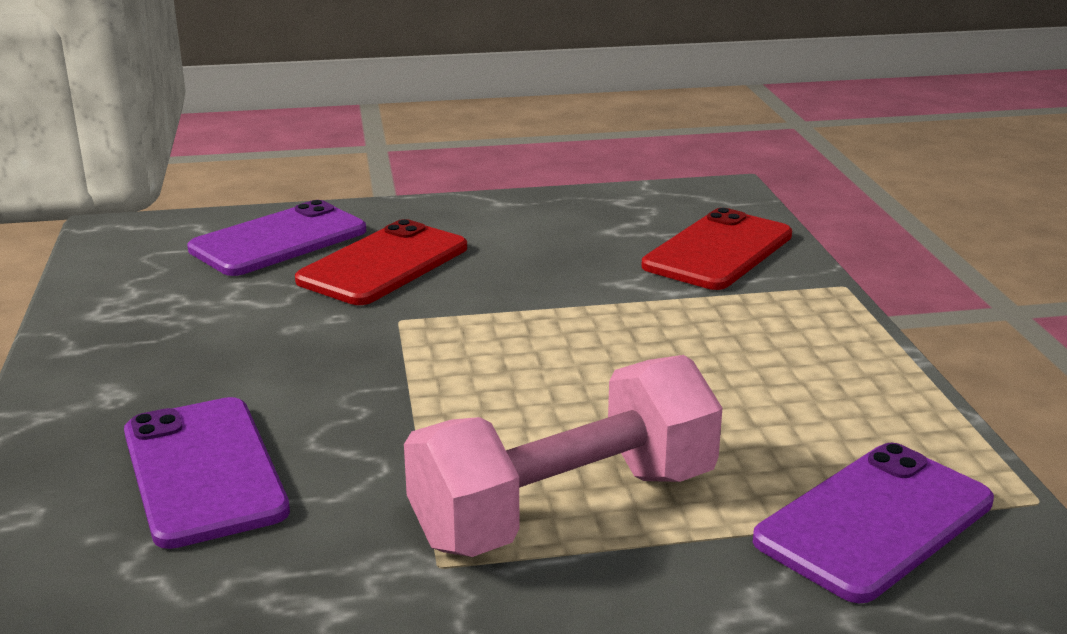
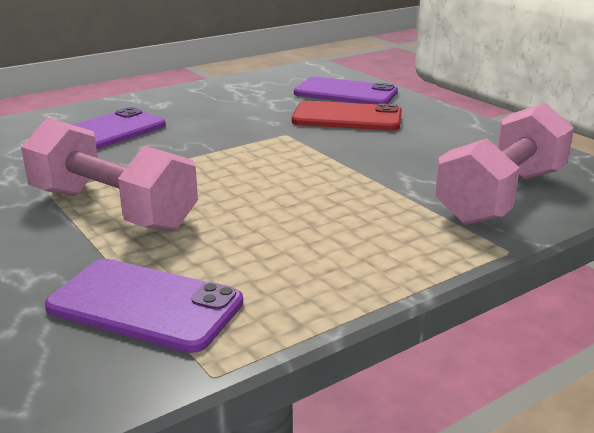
camera: 65 degrees right, 0 degrees up
(718, 251) = (501, 196): red phone -> pink dumbbell

